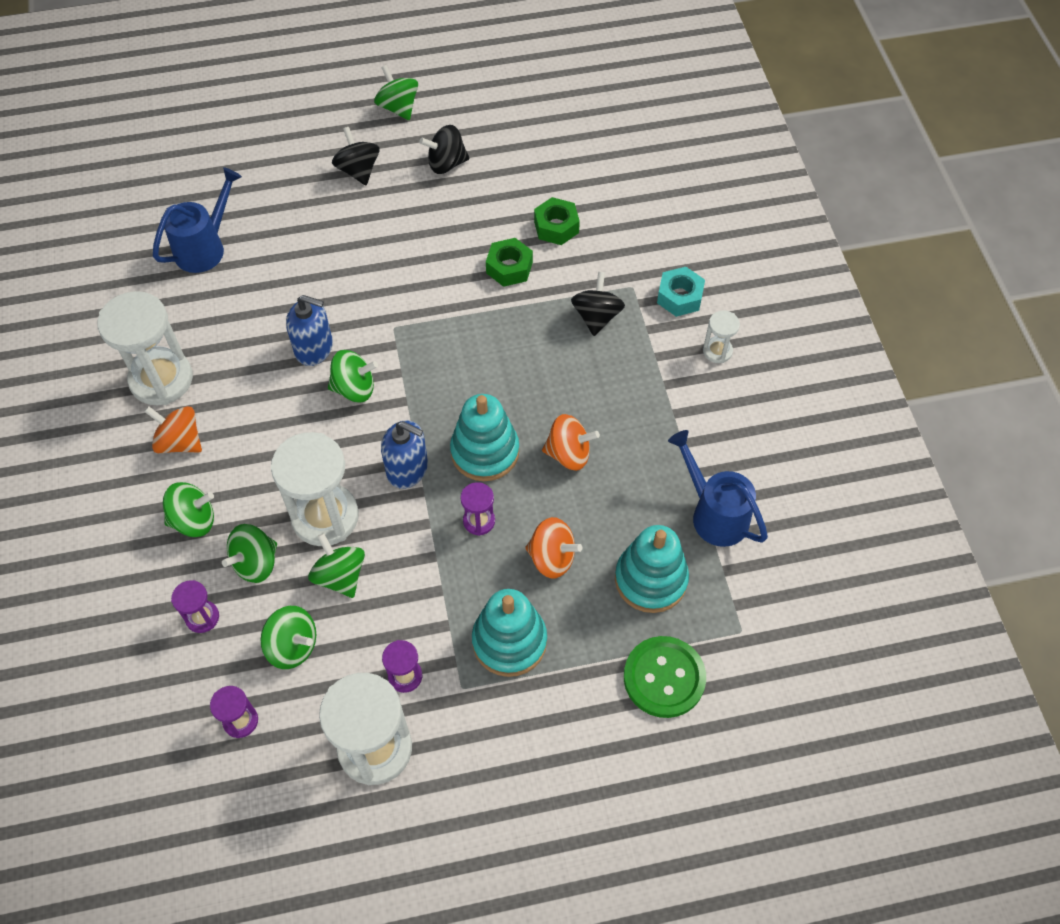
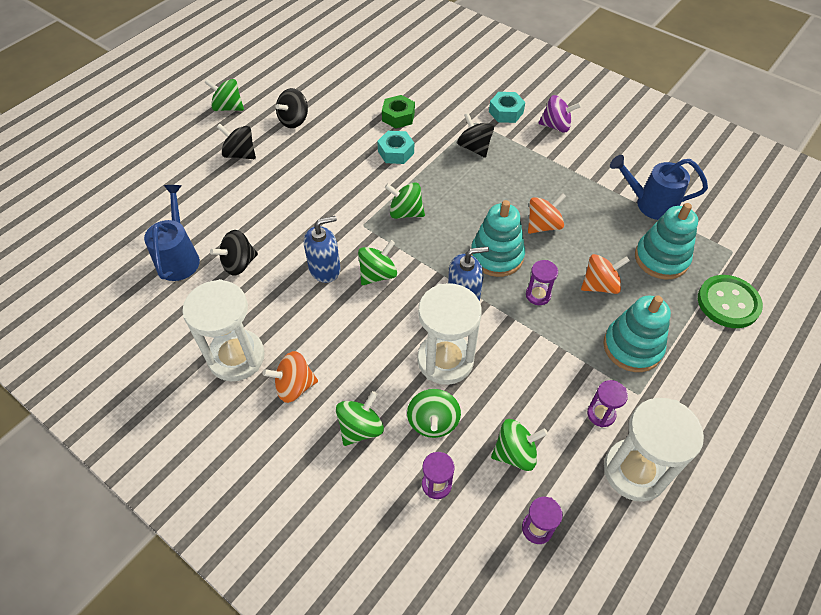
camera: 40 degrees left, 5 degrees down
(247, 289) = (239, 264): none -> black spinning top
(340, 576) = (495, 387): green spinning top -> green spinning top (405, 212)
(509, 267) = (396, 152): green nut -> turquoise nut
(717, 351) = (556, 126): white hourglass -> purple spinning top

